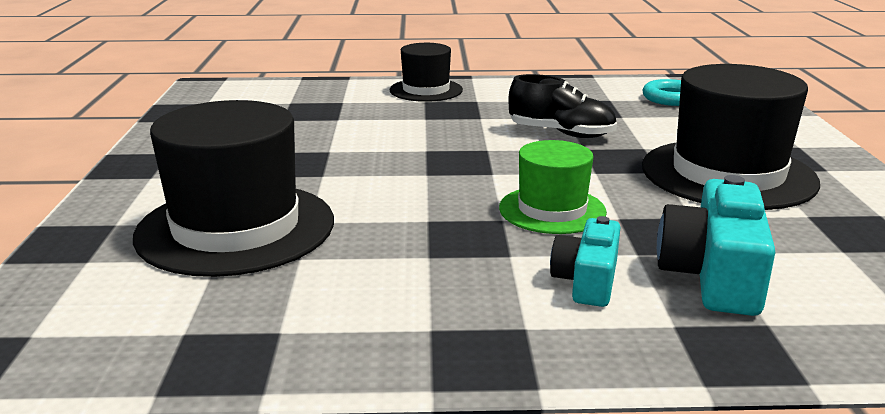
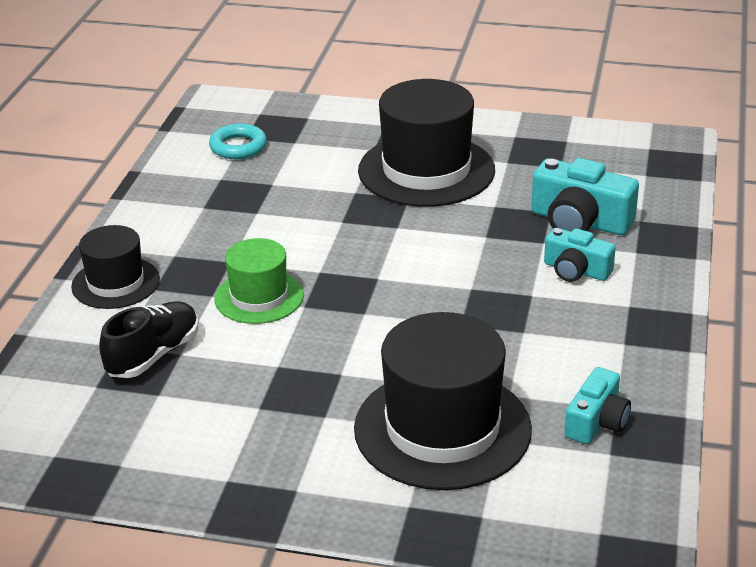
camera: 75 degrees left, 10 degrees up
(249, 318) = (596, 421): none -> turquoise camera
(552, 210) = (462, 262): green hat -> green hat (259, 297)
(561, 133) = (300, 224): black shoe -> black shoe (153, 355)

